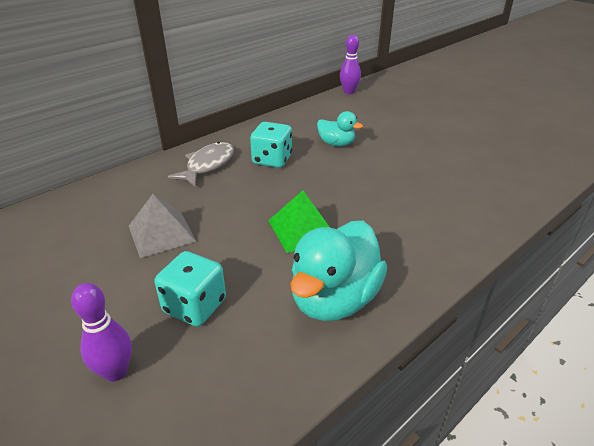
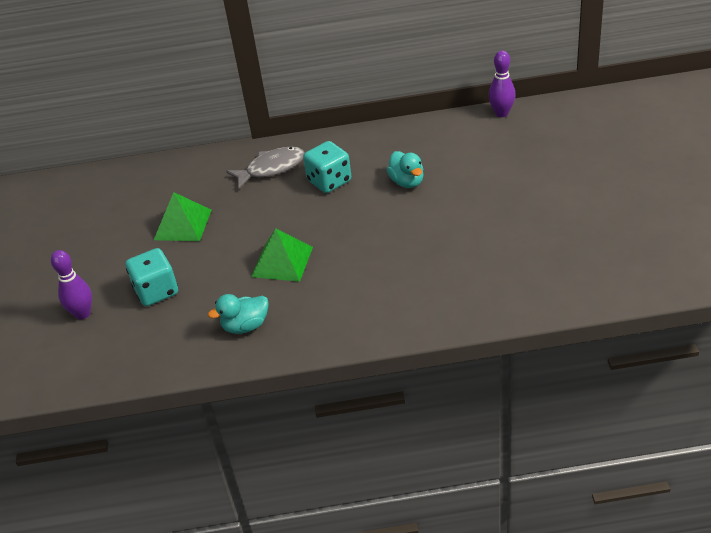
camera: 40 degrees right, 5 degrees up
(161, 233) = (182, 224): grey pyramid -> green pyramid
(334, 299) = (245, 326): turquoise duck -> turquoise duck, size x0.54

